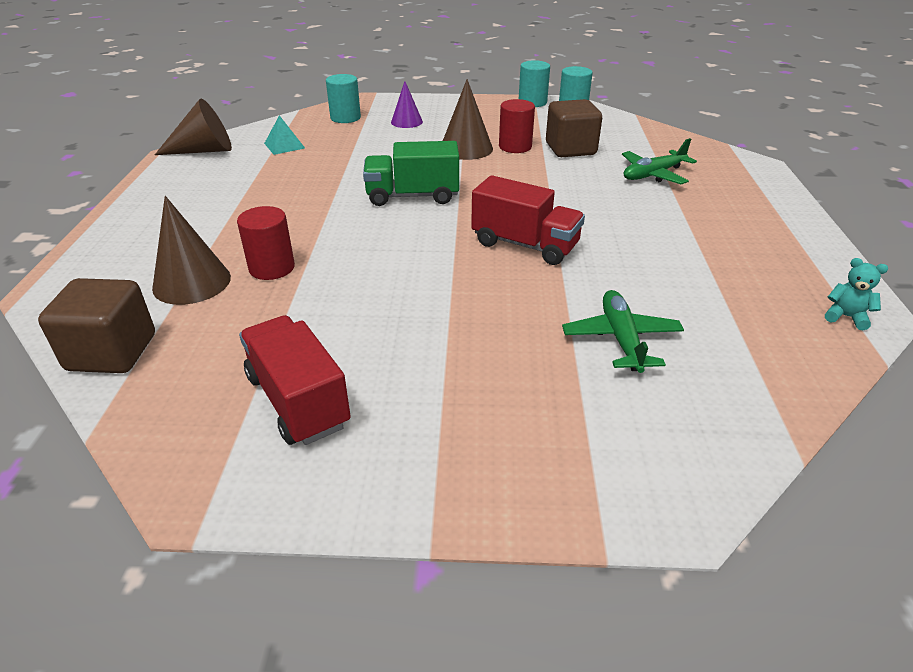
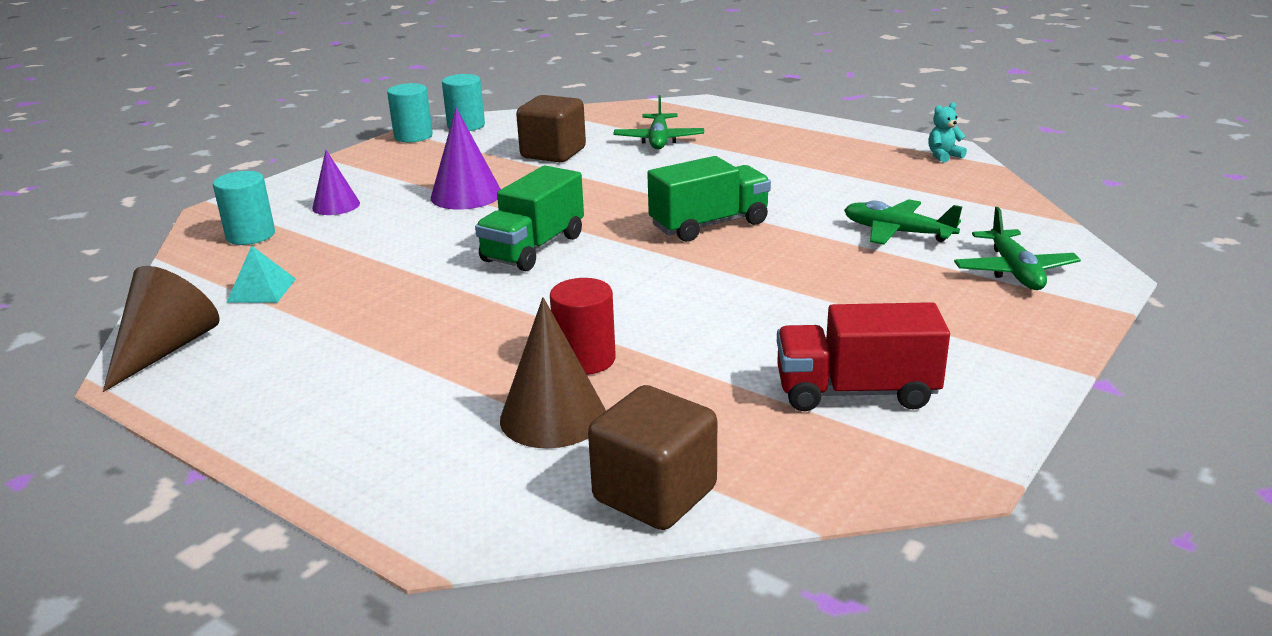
camera: 55 degrees left, 10 degrees down
(466, 148) = (466, 195): brown cone -> purple cone
(515, 147) = (504, 173): red cylinder -> none
(525, 245) = (709, 225): red truck -> green truck
(617, 437) = (1014, 271): none -> green plane

